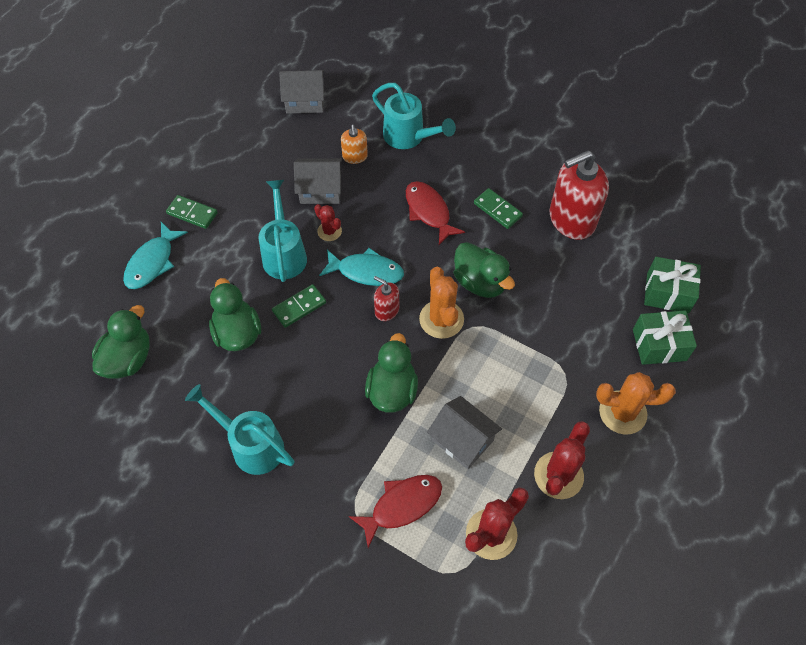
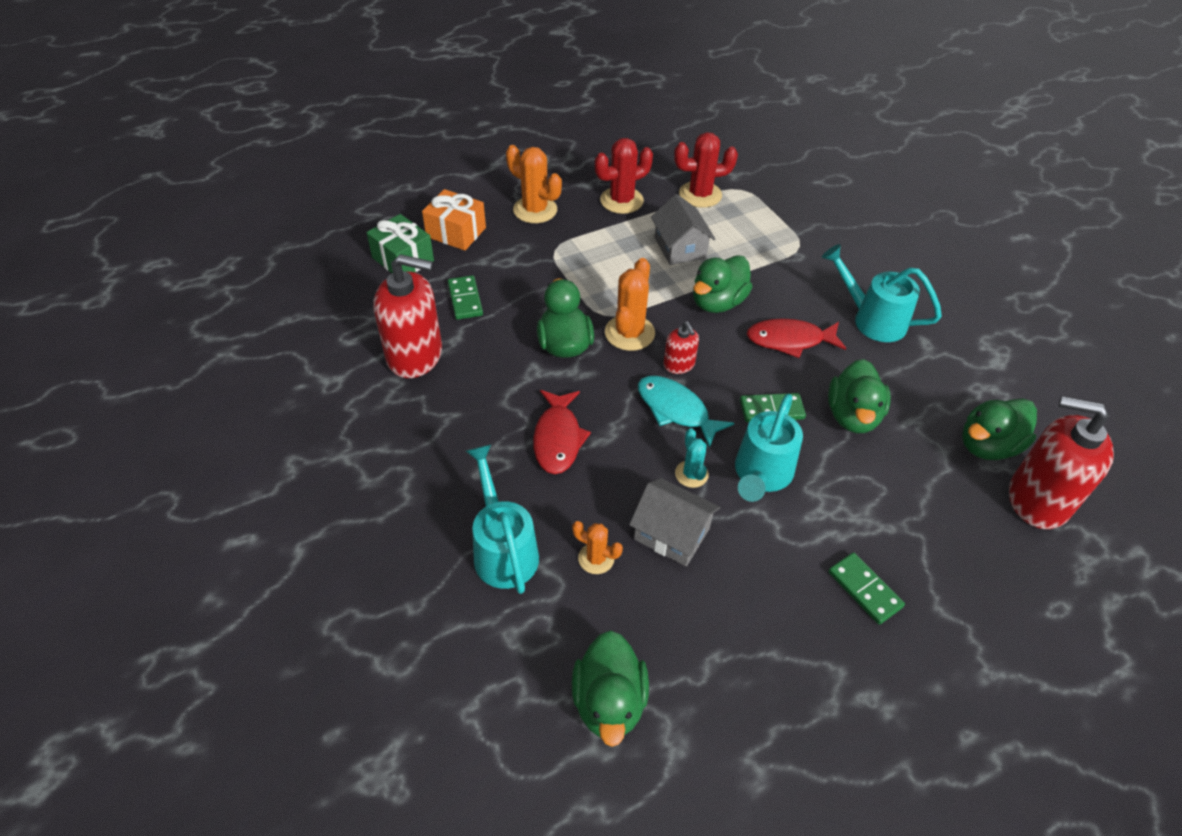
camera: 150 degrees left, 10 degrees down
(87, 330) = (1037, 499): none -> red soap dispenser
(152, 262) = (938, 545): turquoise fish -> none
(251, 445) = (872, 320): turquoise watering can -> turquoise watering can turned 150 degrees clockwise
(305, 101) = (609, 702): grey house -> green duck
(329, 231) = (691, 474): red cactus -> turquoise cactus
(355, 157) = (596, 558): orange soap dispenser -> orange cactus
(402, 505) = (758, 233): red fish -> red fish (789, 340)
(497, 210) = (480, 402): green domino -> green domino (465, 299)
(659, 345) = (456, 232): green gift -> orange gift

